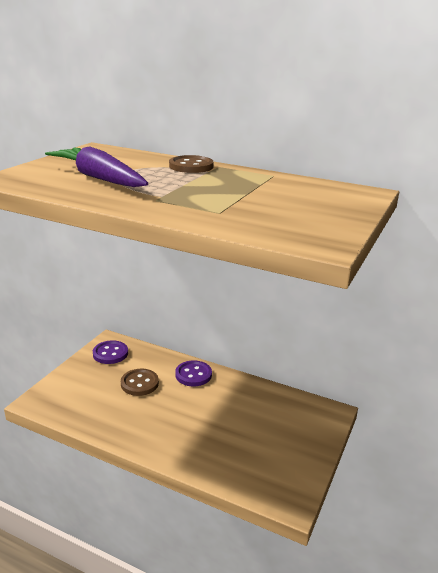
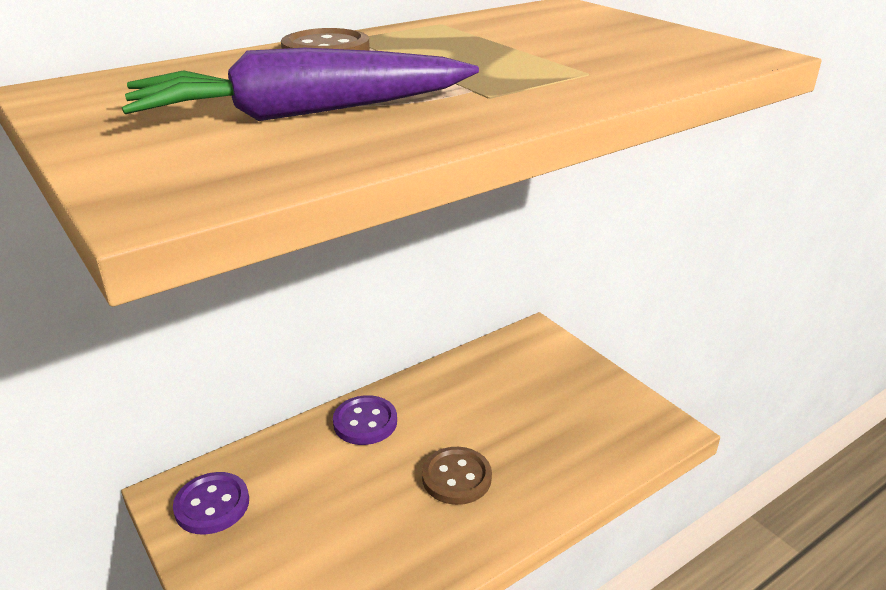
camera: 60 degrees left, 5 degrees up
(139, 383) = (335, 492): brown button -> brown button (456, 477)

